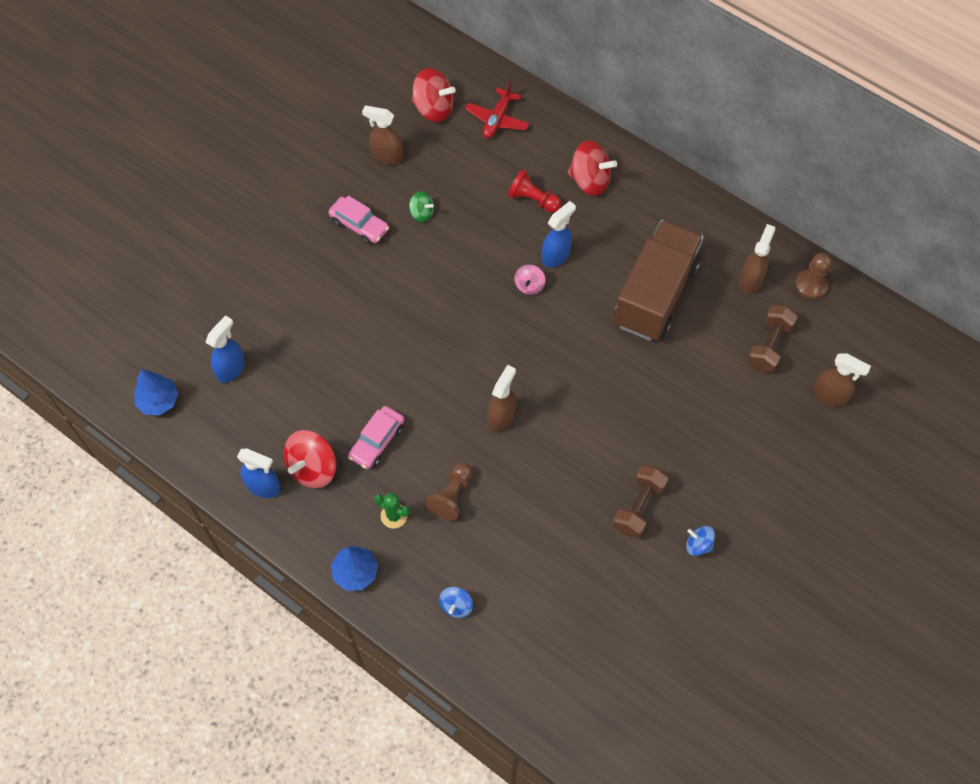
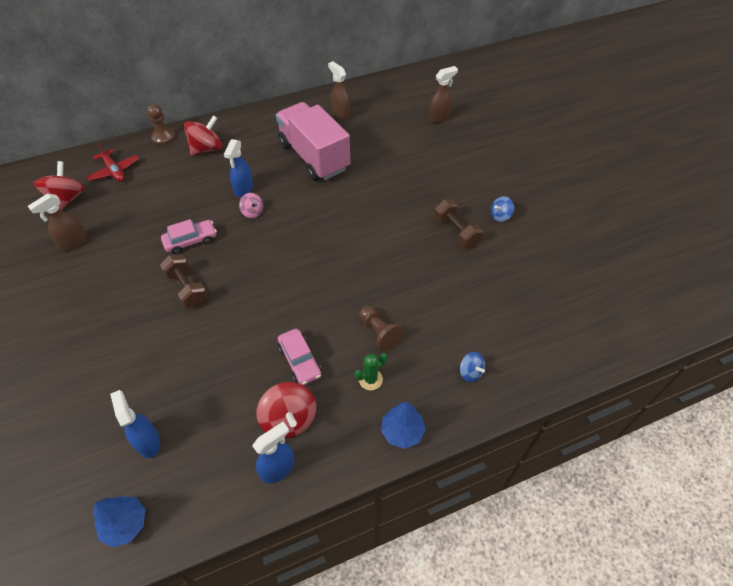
camera: 60 degrees left, 10 degrees down
(359, 225) = (111, 286): pink car -> pink car (191, 241)
(422, 213) = (140, 244): green spinning top -> none
(433, 108) = (67, 199): red spinning top -> red spinning top turned 45 degrees counterclockwise
(501, 417) = (338, 273): brown spray bottle -> none
(533, 199) = (191, 181): red pawn -> none
(556, 255) = (243, 189): blue spray bottle -> blue spray bottle turned 150 degrees counterclockwise
(655, 294) = (314, 156): brown truck -> pink truck
(769, 346) = (389, 126): brown dumbbell -> brown dumbbell (187, 289)
(811, 285) = (364, 93): brown pawn -> brown pawn (164, 137)

